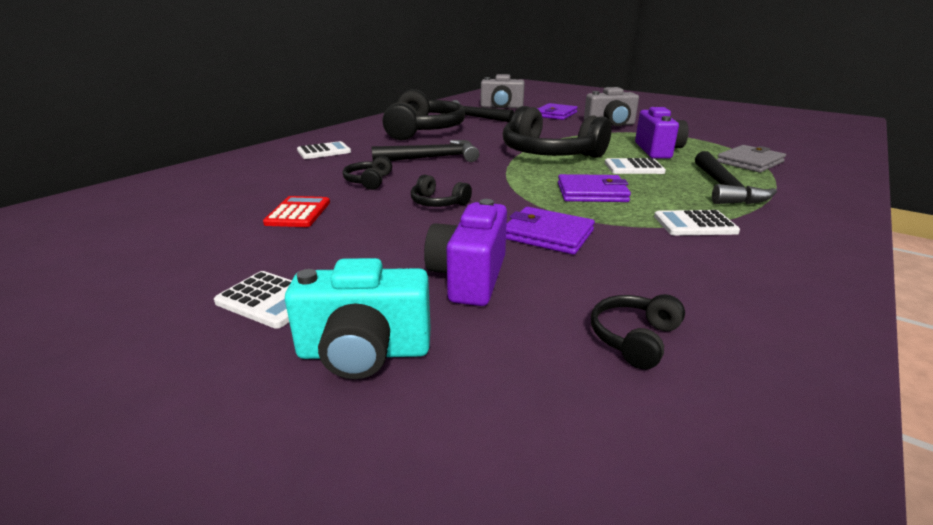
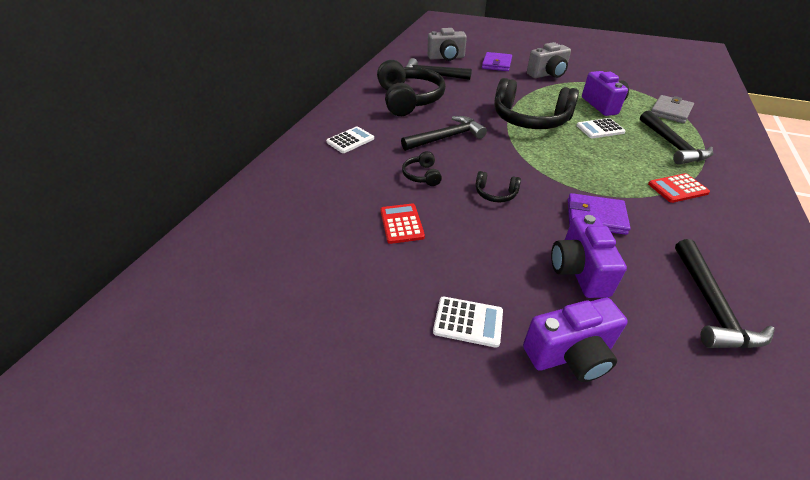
camera: 15 degrees left, 15 degrees up
(364, 352) = (570, 354): turquoise camera -> purple camera
(592, 192) = (592, 164): purple wallet -> none
(634, 338) = (710, 305): black headphones -> black hammer
(694, 224) = (677, 188): white calculator -> red calculator

